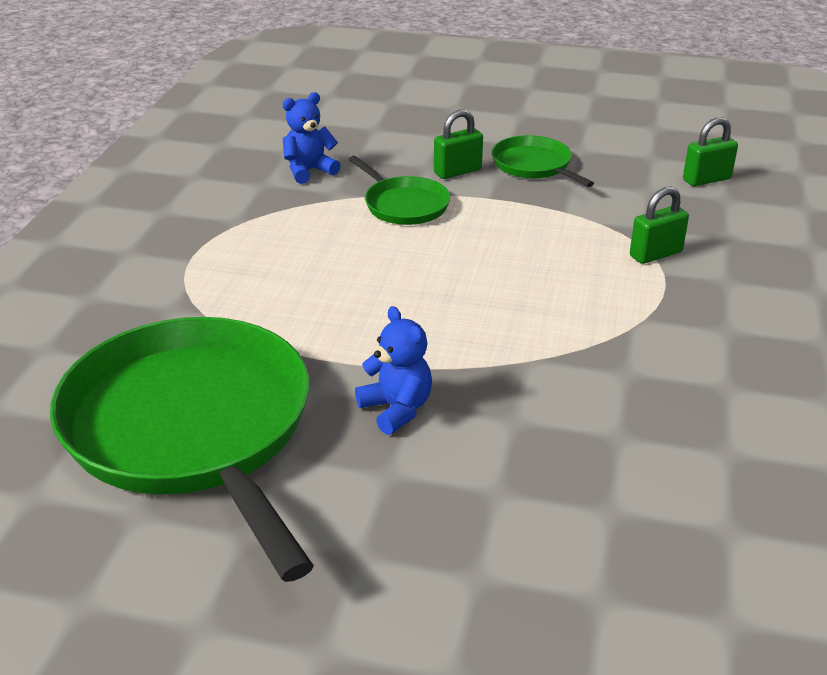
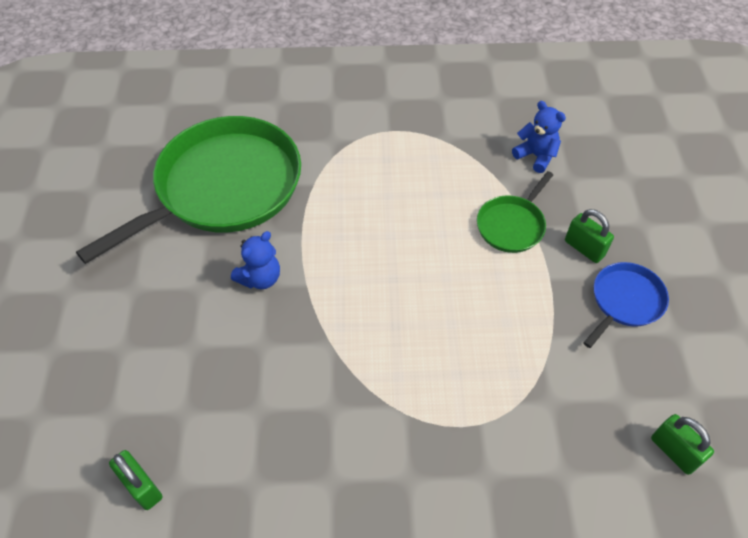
camera: 75 degrees right, 20 degrees up
(534, 165) = (625, 301): green pan -> blue pan
(655, 254) = (509, 415): green padlock -> green padlock (142, 486)

